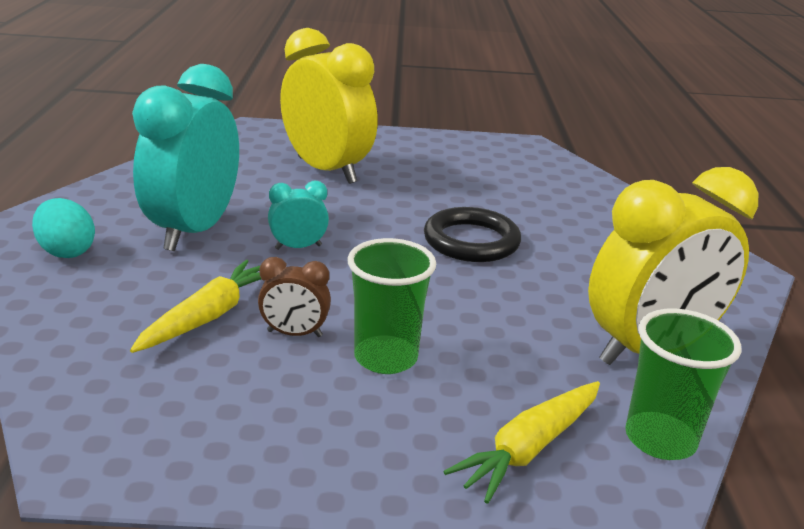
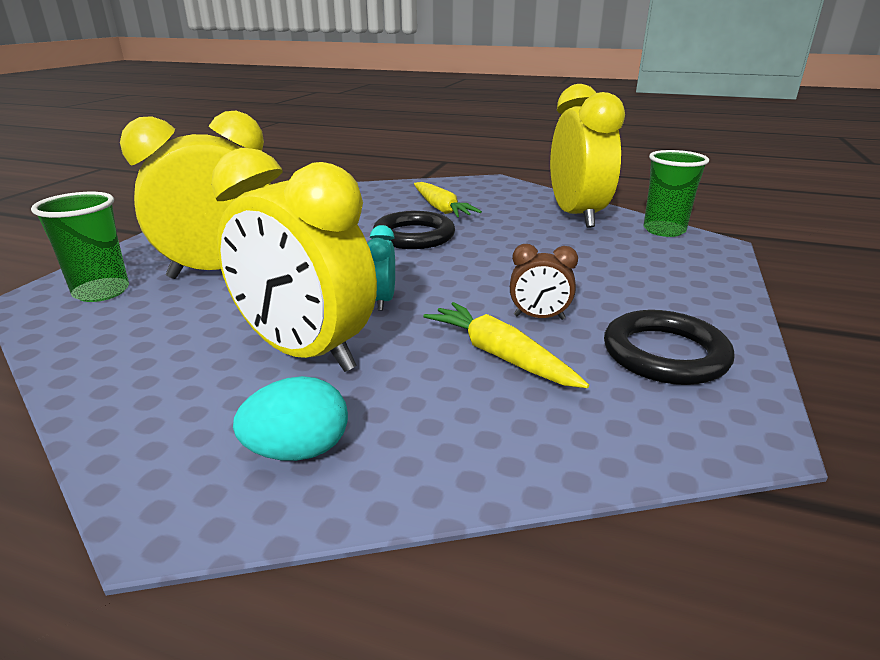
camera: 70 degrees left, 0 degrees up
(194, 230) = (305, 353): turquoise clock -> yellow clock
(234, 418) = (665, 354): none -> black ring
(294, 334) = (539, 317): brown clock -> brown clock turned 75 degrees clockwise
(386, 357) = (579, 287): green cup -> green cup (101, 292)
(529, 448) = (680, 261): yellow carrot -> yellow carrot (441, 208)

